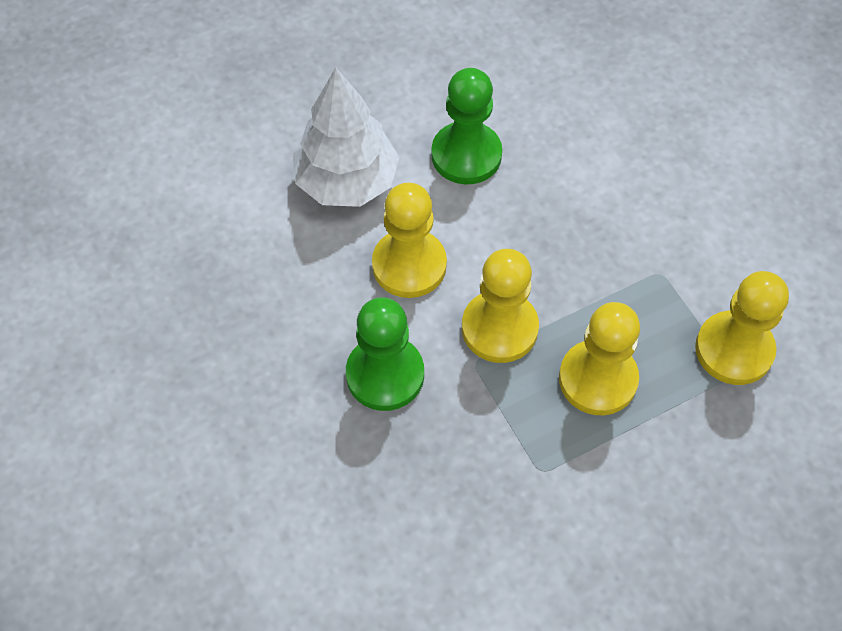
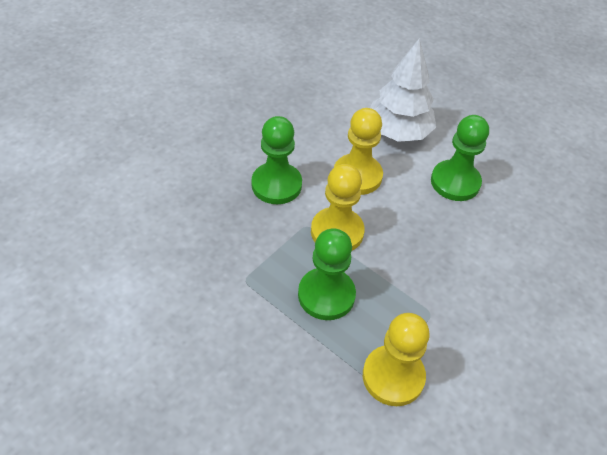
camera: 65 degrees right, 10 degrees down
(597, 379) = (326, 295): yellow pawn -> green pawn

